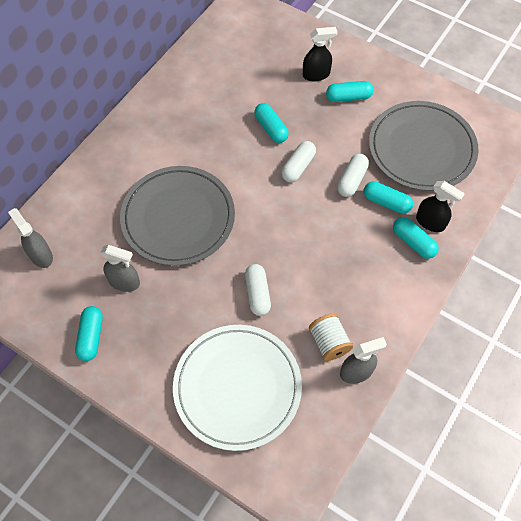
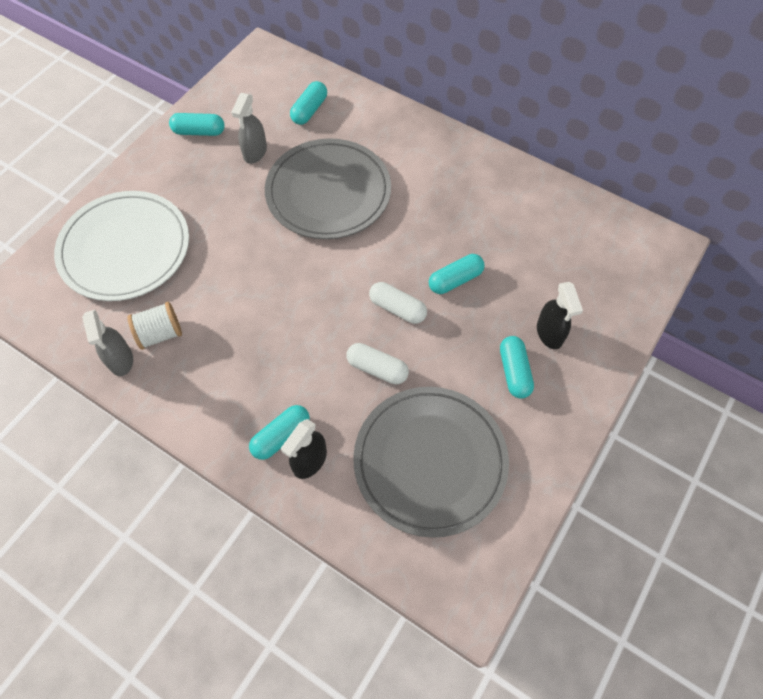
camera: 90 degrees right, 0 degrees up
(41, 255) = (290, 88): grey spray bottle -> none
(257, 293) = (228, 266): white capsule -> none
(386, 202) = (342, 408): turquoise capsule -> turquoise capsule (309, 110)

